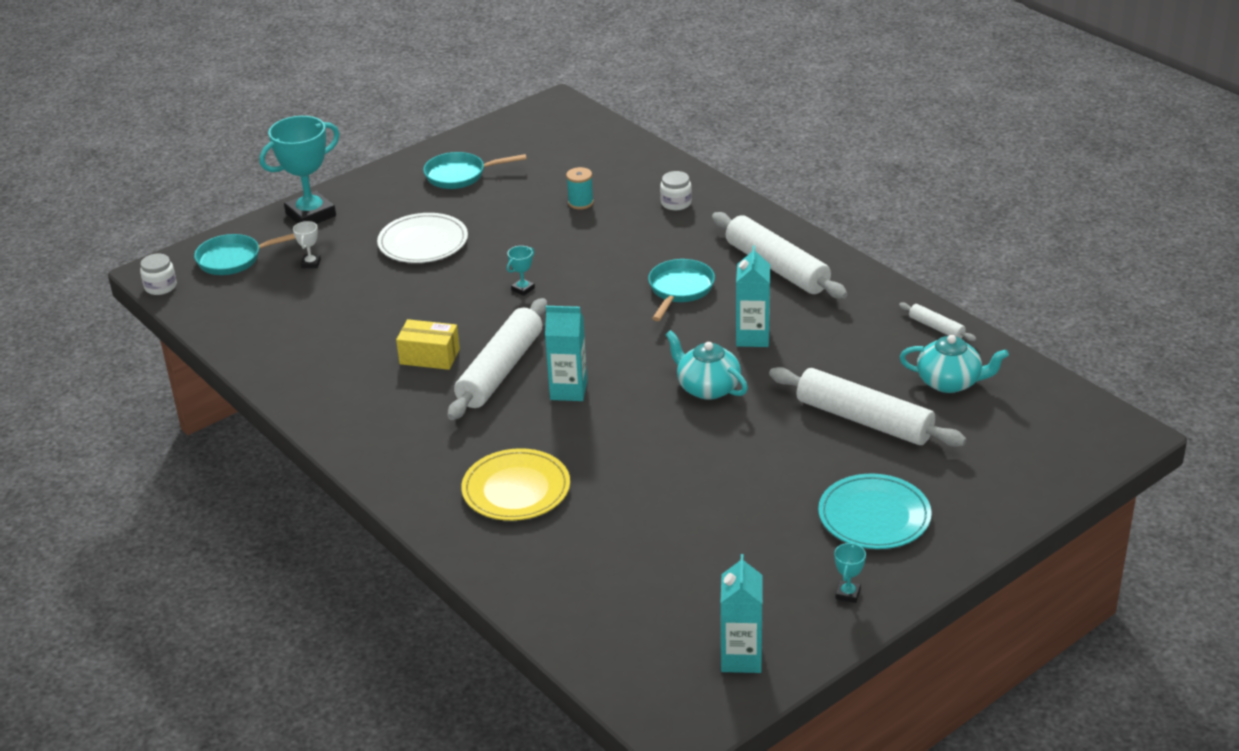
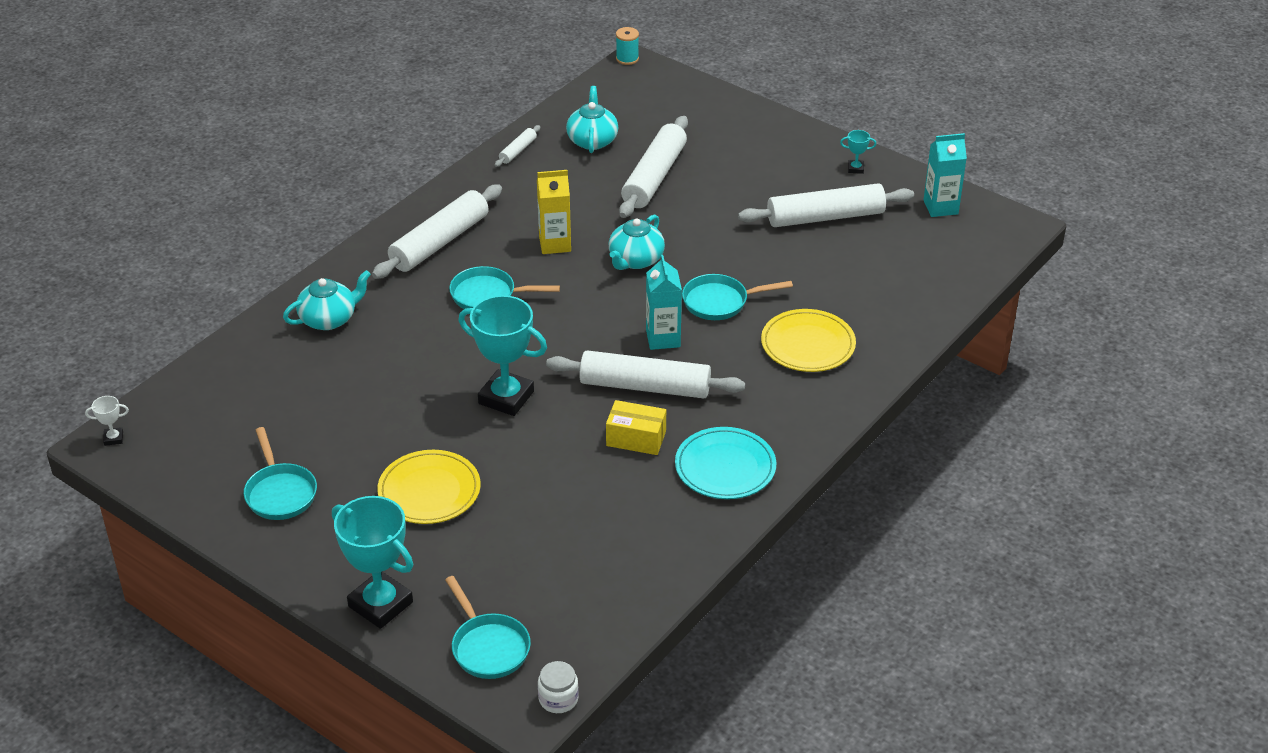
camera: 105 degrees left, 5 degrees up
(311, 263) = (486, 574): white trophy -> white trophy (113, 438)
(423, 242) = (429, 491): white plate -> yellow plate
(429, 356) = (636, 438): yellow box -> yellow box turned 75 degrees counterclockwise
(523, 289) = (506, 397): turquoise trophy -> turquoise trophy, size x2.37
(580, 203) = (334, 386): turquoise spool -> turquoise spool (627, 59)
(613, 437) = (720, 302): none -> turquoise pan
(676, 203) = (329, 319): white jar -> turquoise teapot
(747, 546) = (825, 217): none -> white rolling pin
(752, 337) = (555, 244): turquoise carton -> yellow carton
(874, 516) = (768, 164): turquoise plate -> turquoise plate (725, 467)

